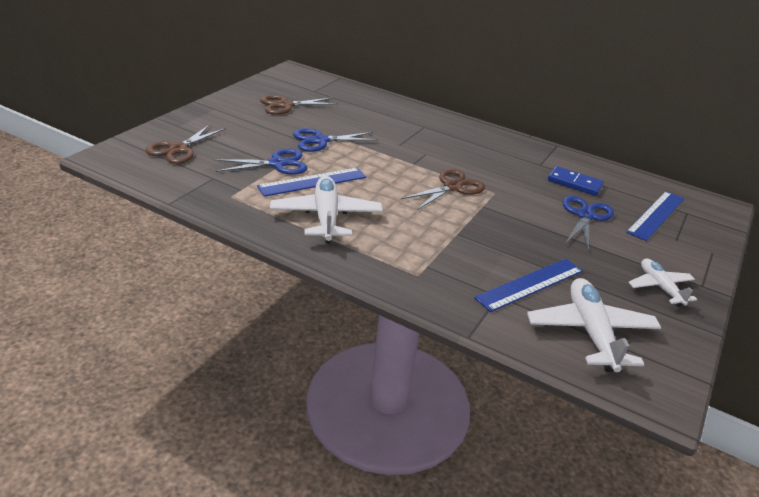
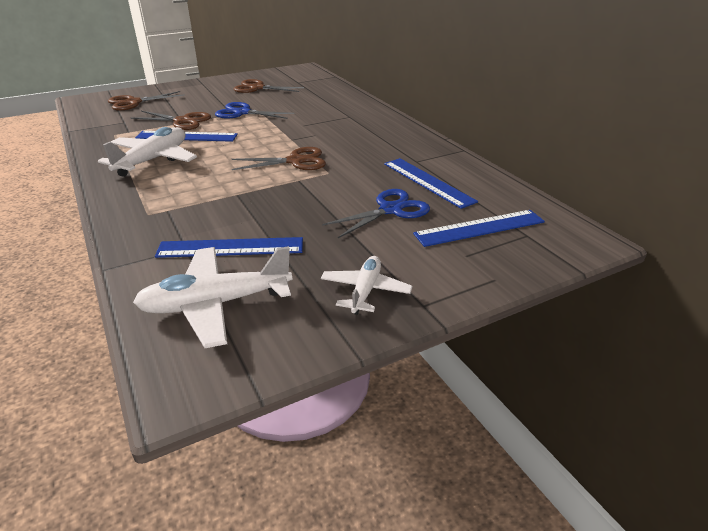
camera: 35 degrees right, 0 degrees up
(277, 164) = (182, 121): blue scissors -> brown scissors
(574, 183) = (427, 182): blue domino -> blue ruler
(591, 332) = (216, 304): white plane -> white plane turned 135 degrees counterclockwise

